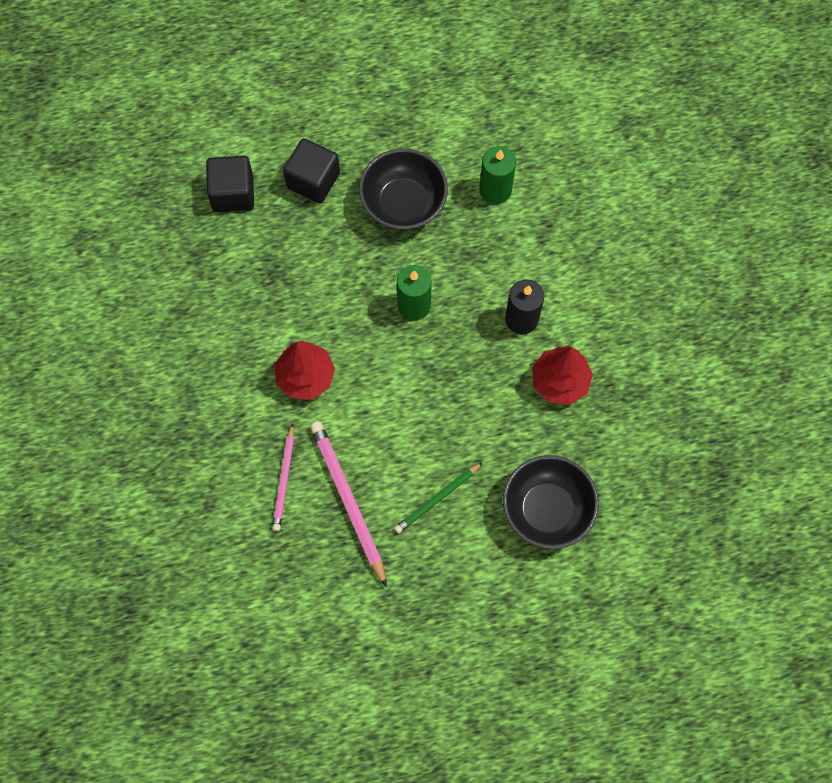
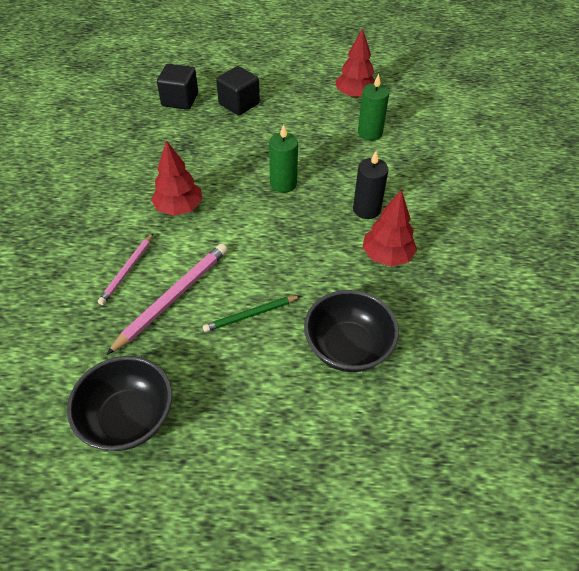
camera: 15 degrees right, 20 degrees down
(348, 501) = (173, 298): pink pencil -> pink pencil turned 45 degrees clockwise
(403, 204) = (298, 127): black bowl -> black bowl (128, 418)
(459, 123) = (355, 95): none -> red tree

